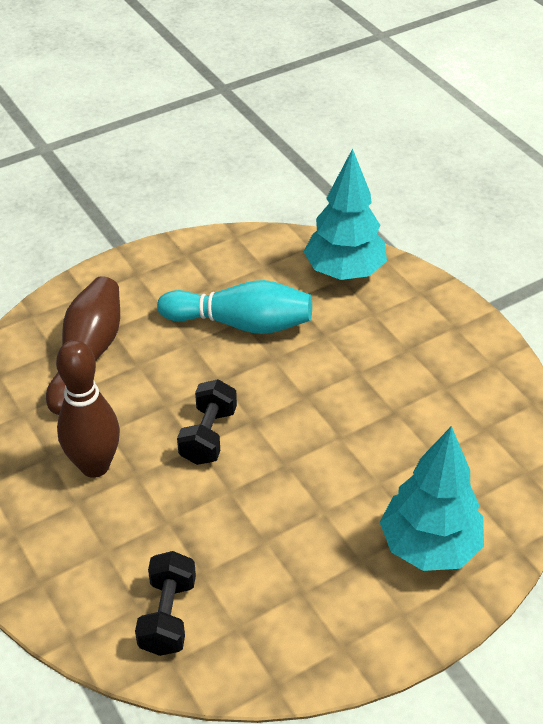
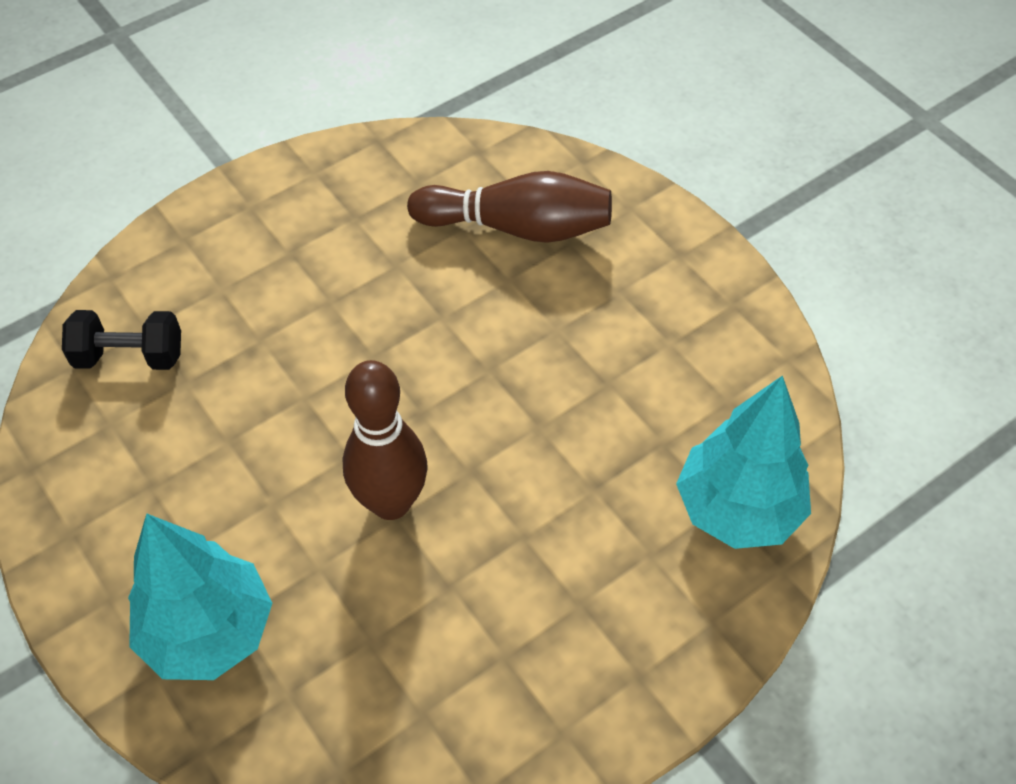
camera: 85 degrees right, 10 degrees up
(95, 466) = (341, 261): brown bowling pin -> brown bowling pin (391, 502)
(208, 436) = (392, 366): black dumbbell -> none
(241, 323) = (601, 383): turquoise bowling pin -> none

